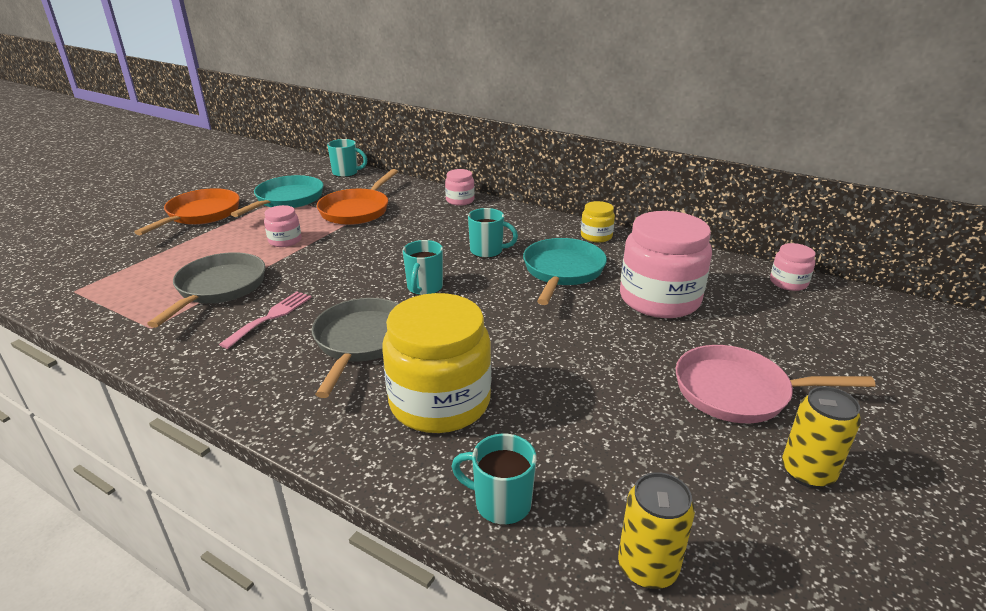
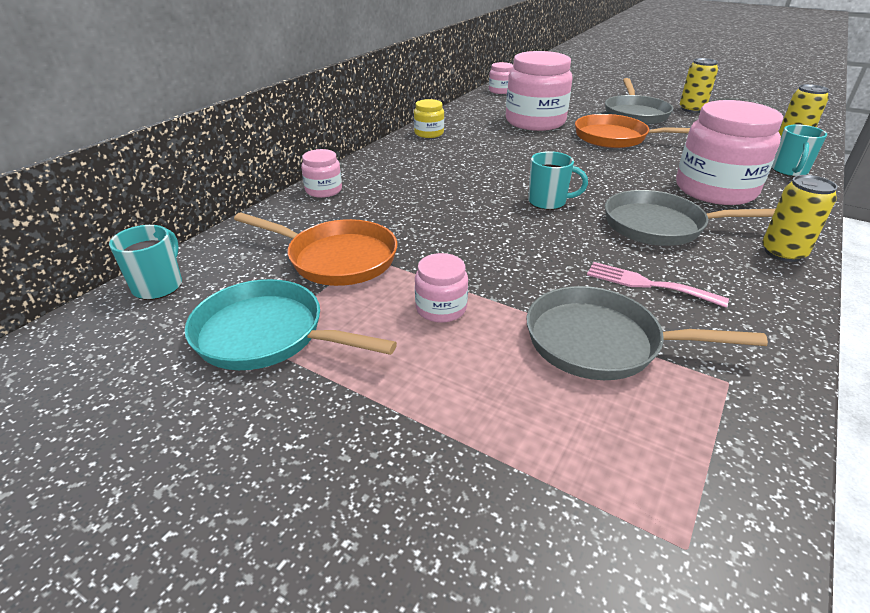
camera: 90 degrees left, 5 degrees up
(201, 215) = (311, 447): orange pan -> orange pan (615, 138)
(282, 408) = (783, 253): none -> yellow can
(440, 402) = (715, 190): yellow jar -> pink jar
(487, 251) = (463, 175): turquoise mug -> none
(562, 271) = (499, 147): turquoise pan -> none
(738, 392) = (635, 114): pink pan -> grey pan

